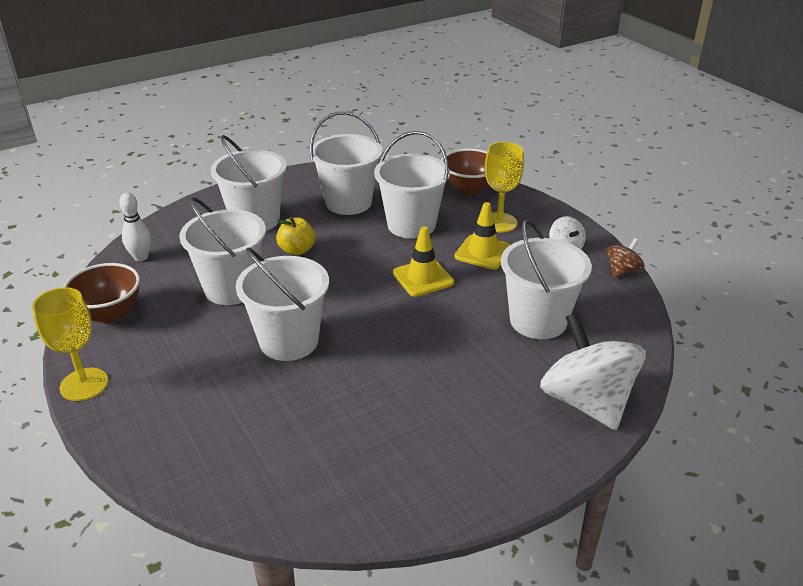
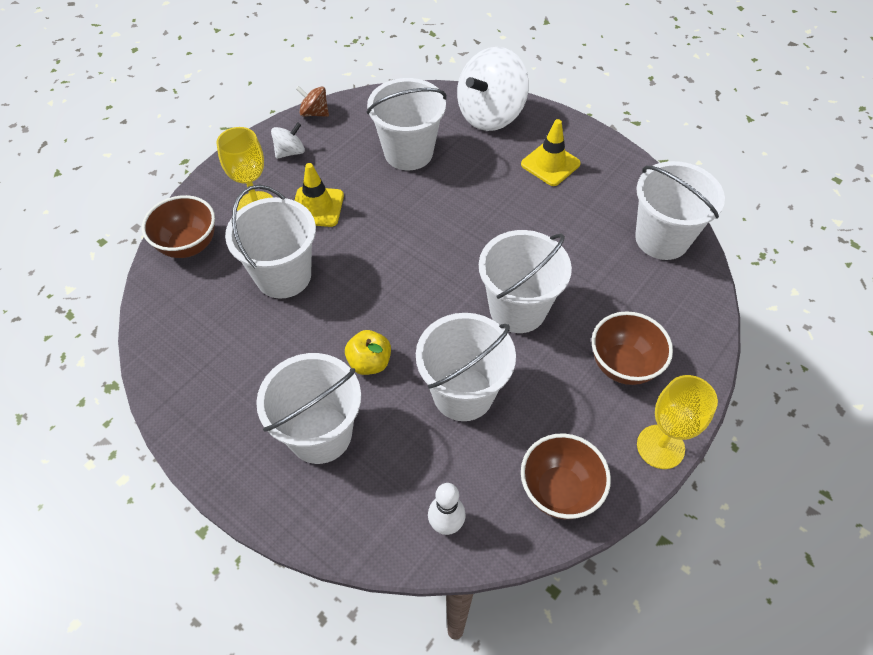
camera: 110 degrees left, 20 degrees up
(176, 390) = (623, 365): none -> brown bowl
(348, 202) = (250, 350): white bucket -> white bucket (662, 239)
(423, 278) = (378, 240): yellow traffic cone -> yellow traffic cone (550, 164)

